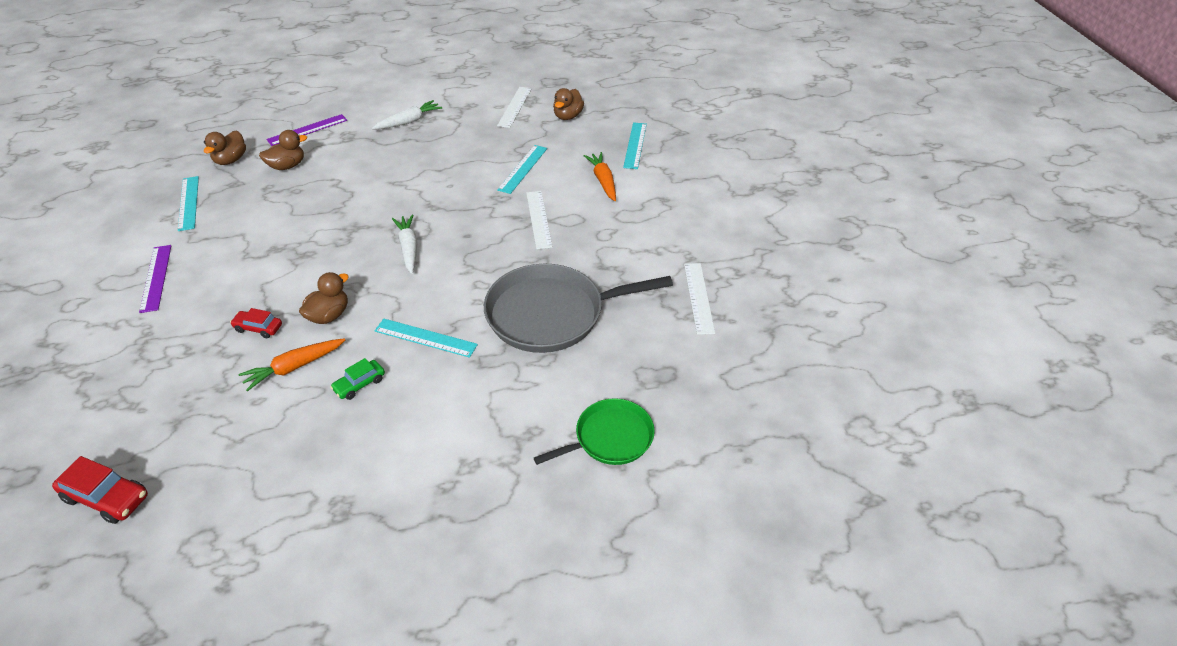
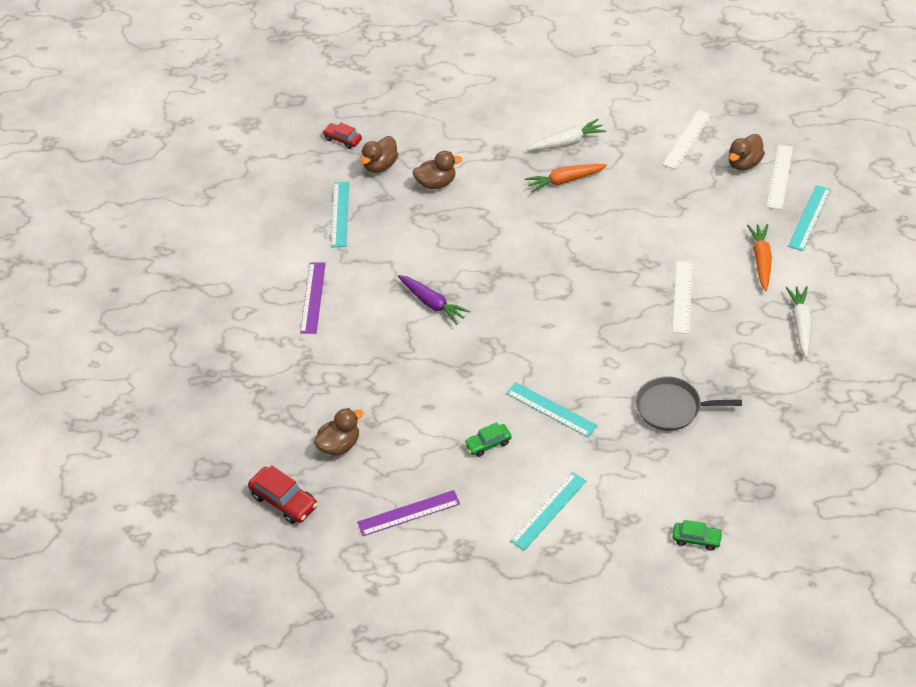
camera: 20 degrees right, 5 degrees up
(258, 328) = (403, 370): red car -> red car (342, 139)
(288, 263) = (432, 303): none -> purple carrot
(294, 367) = (433, 416): orange carrot -> orange carrot (564, 181)
(307, 130) = (459, 137): purple ruler -> purple ruler (408, 513)
(329, 315) = (466, 369): brown duck -> brown duck (339, 445)
(408, 248) = (547, 308): white carrot -> white carrot (800, 324)
(522, 169) = (679, 229): turquoise ruler -> turquoise ruler (548, 511)
(551, 314) = (672, 408): grey pan -> grey pan, size x0.58
(610, 438) = (696, 539): green pan -> green car
(698, 297) = (820, 418): white ruler -> white ruler (779, 177)

